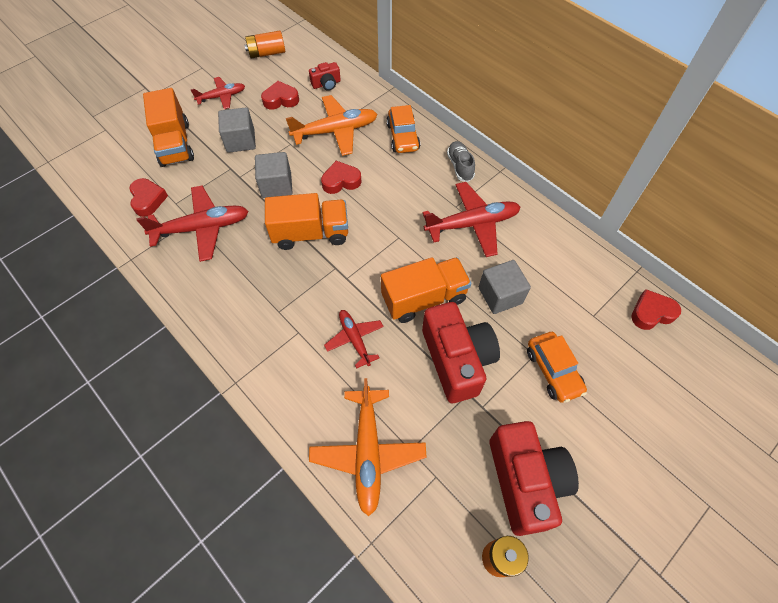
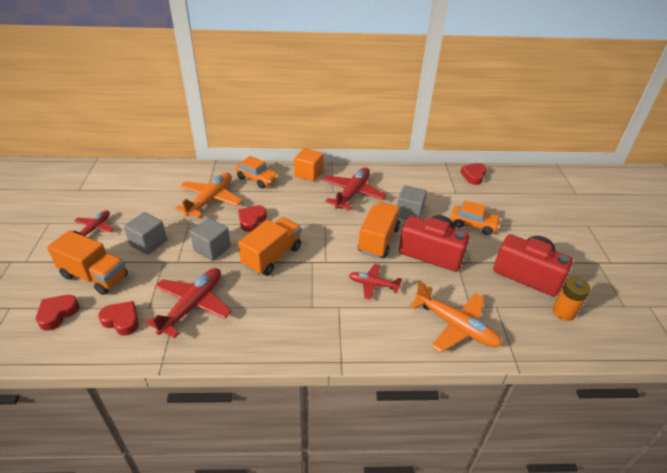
camera: 50 degrees left, 20 degrees down
(267, 53) = (95, 188): orange battery -> none
(281, 99) = (146, 205): red heart -> red heart (57, 314)
(326, 84) = (167, 181): red camera -> none
(460, 166) = (308, 173): grey shoe -> orange cube

